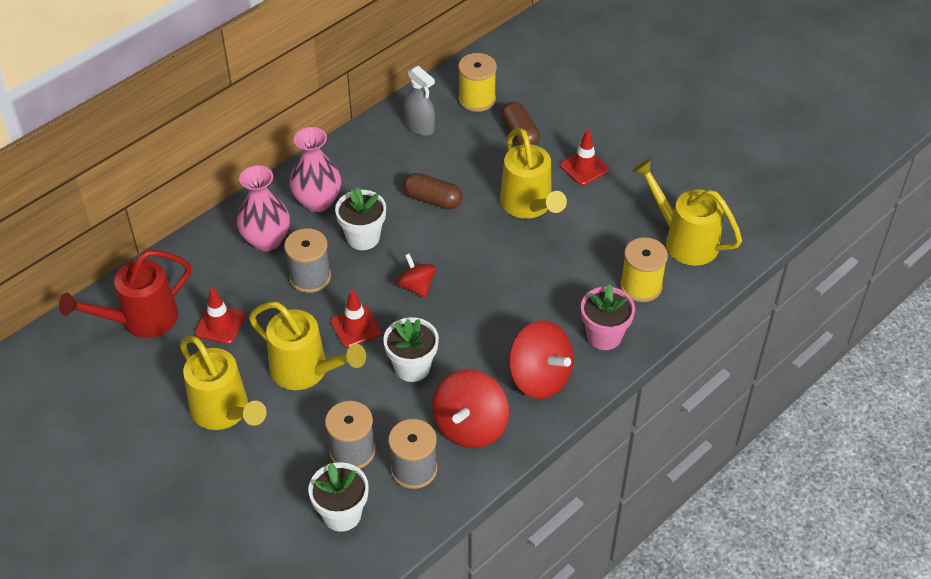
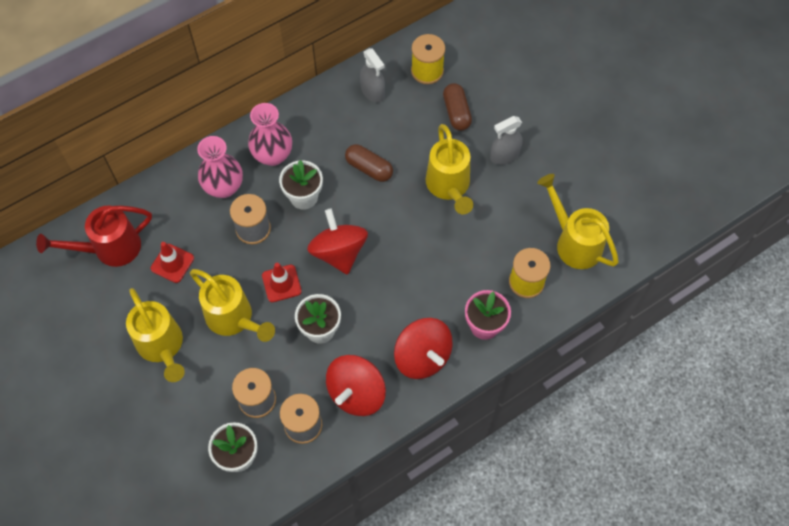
camera: 10 degrees right, 15 degrees up
(416, 286) = (339, 252): red spinning top -> red spinning top, size x1.72
(584, 168) = (504, 155): red traffic cone -> grey spray bottle

